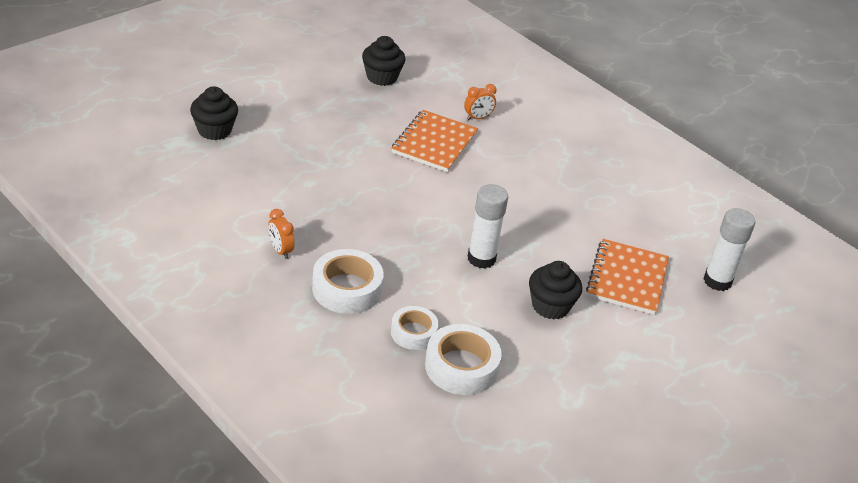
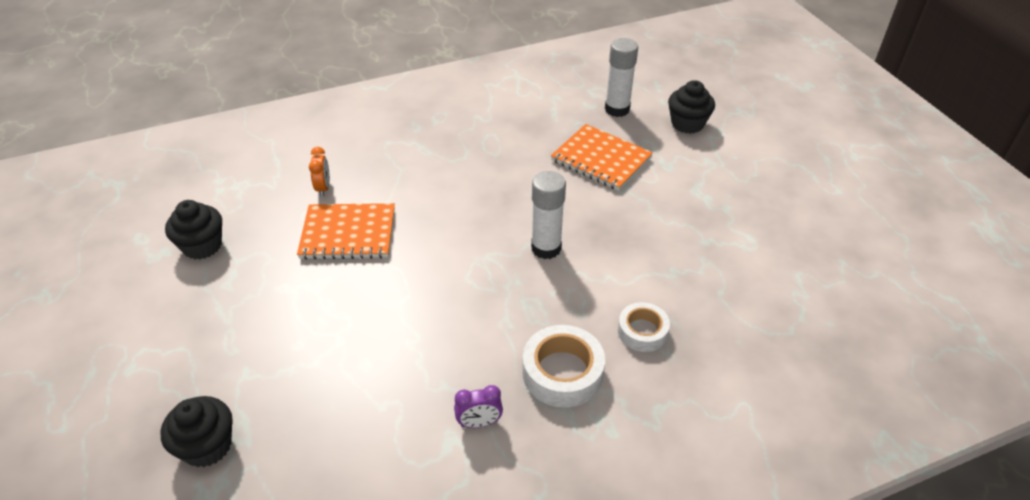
camera: 65 degrees left, 5 degrees up
(280, 251) = (479, 423): orange clock -> purple clock
(434, 143) = (348, 233): orange notebook -> orange notebook turned 45 degrees counterclockwise
(461, 367) = (696, 306): white tape -> none
(550, 306) = (625, 219): black cupcake -> black cupcake (687, 124)

